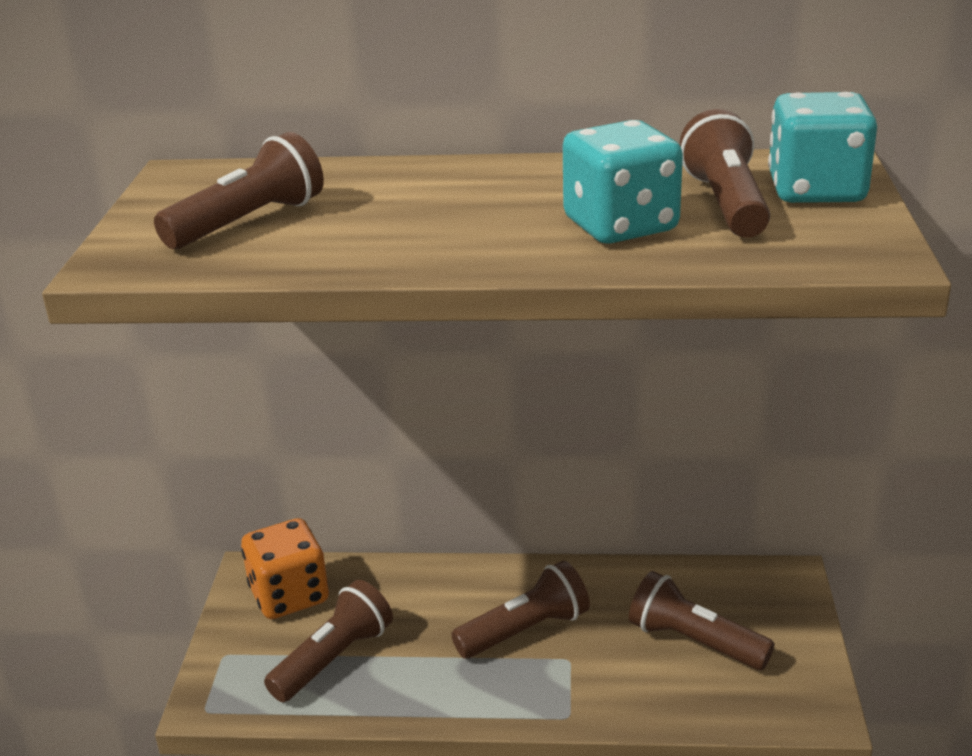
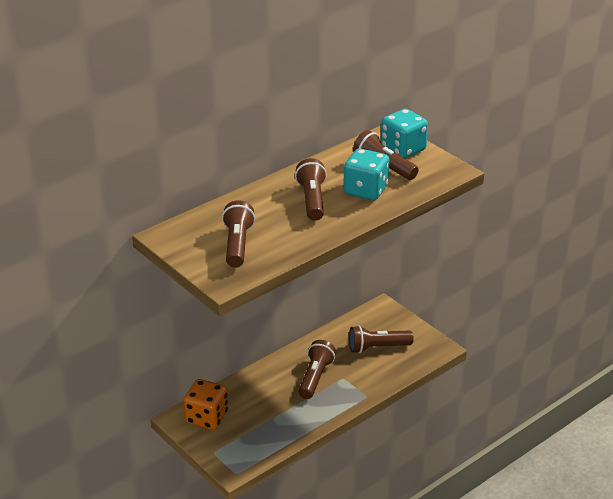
camera: 45 degrees left, 5 degrees up
(334, 658) = (259, 428): brown flashlight -> brown flashlight (312, 200)

